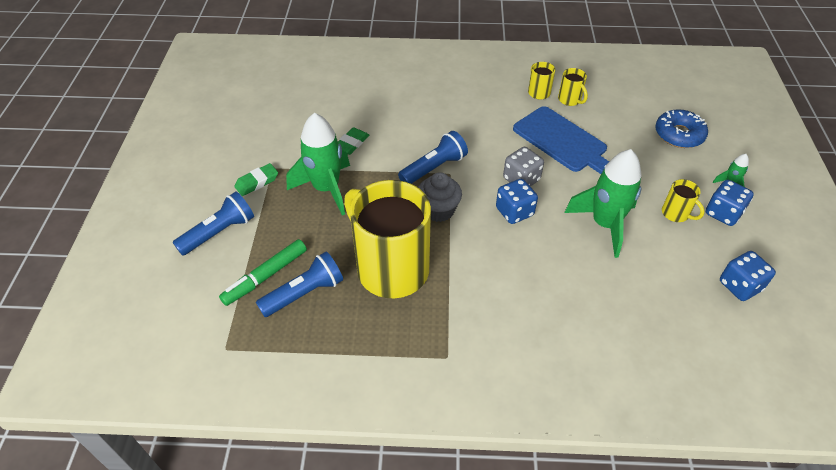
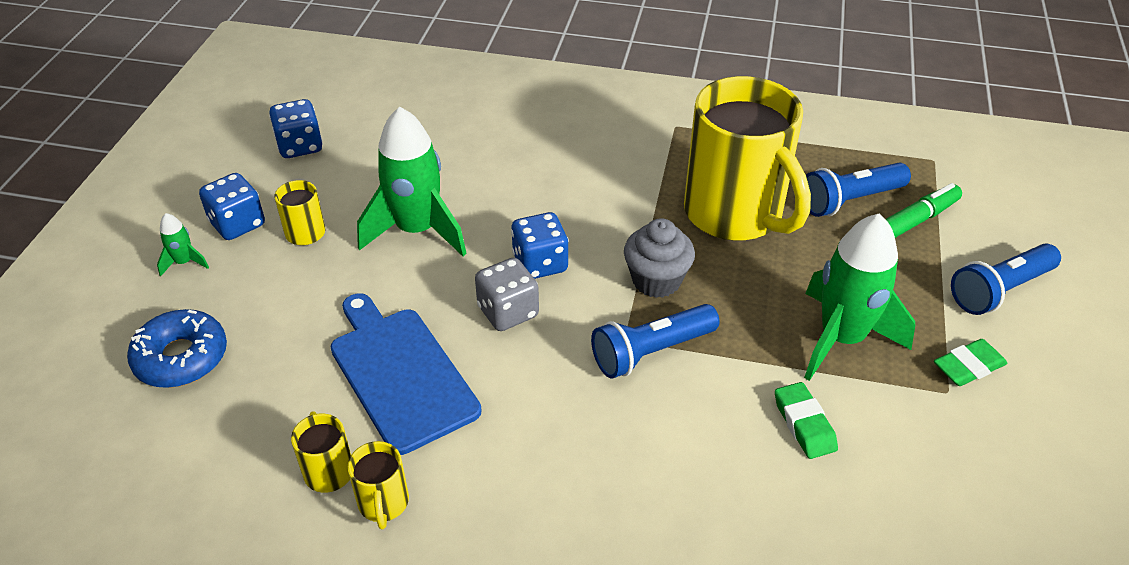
camera: 170 degrees left, 5 degrees down
(351, 144) = (804, 424): green eraser -> green eraser turned 60 degrees counterclockwise

